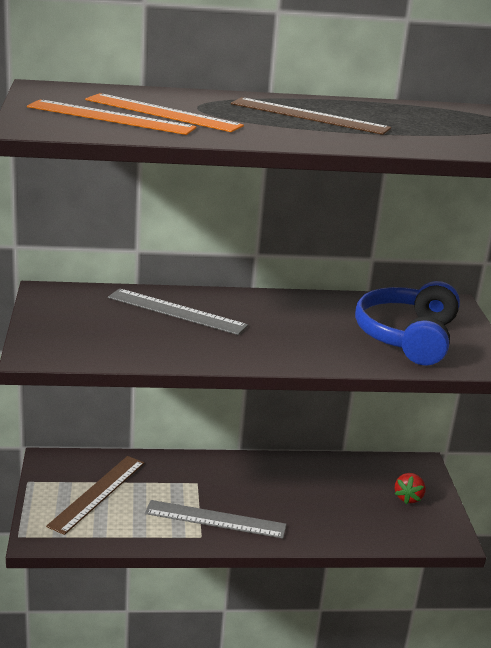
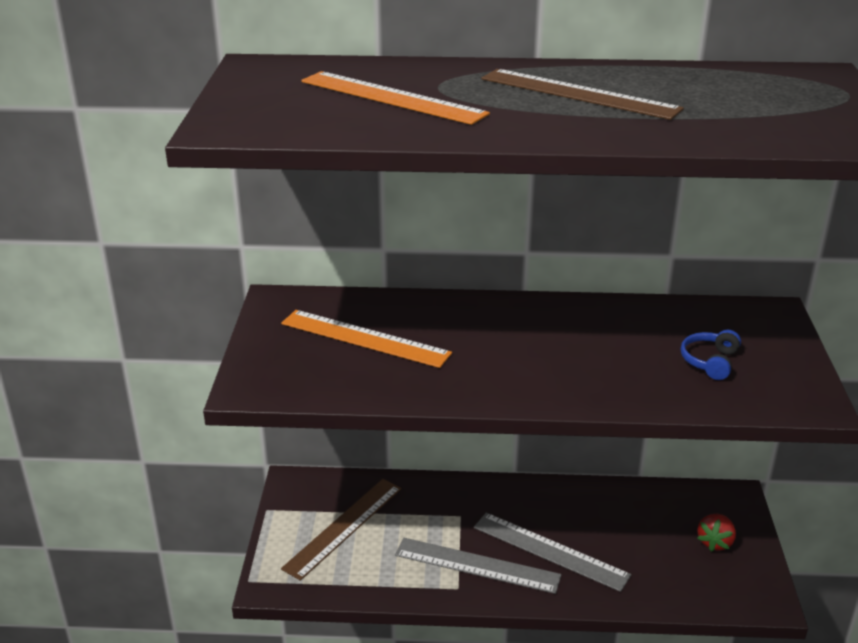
camera: 10 degrees right, 5 degrees up
(110, 117) = (325, 108): orange ruler -> orange ruler (364, 338)
(176, 311) = (426, 326): grey ruler -> grey ruler (550, 551)
(407, 337) = (710, 361): blue headphones -> blue headphones, size x0.44

